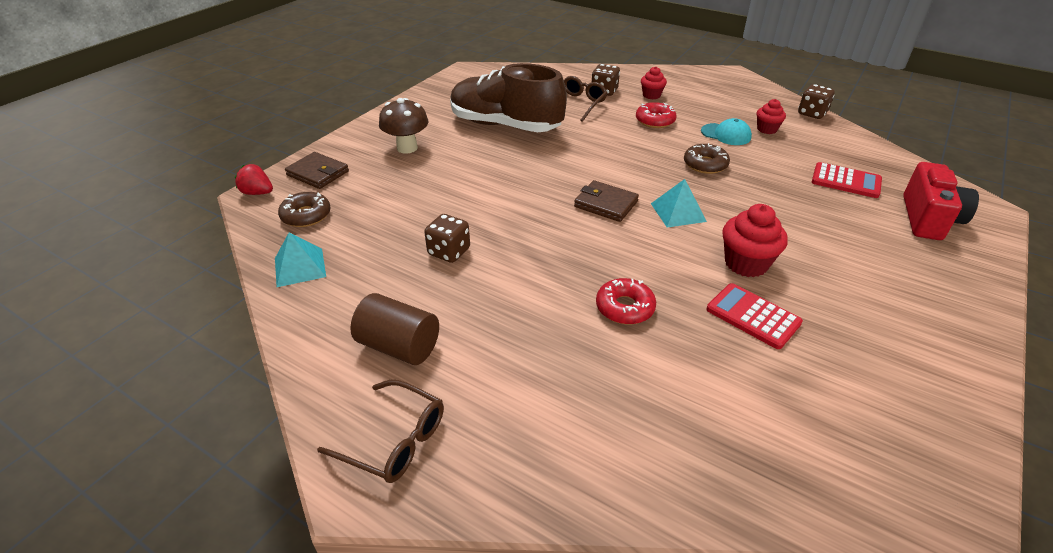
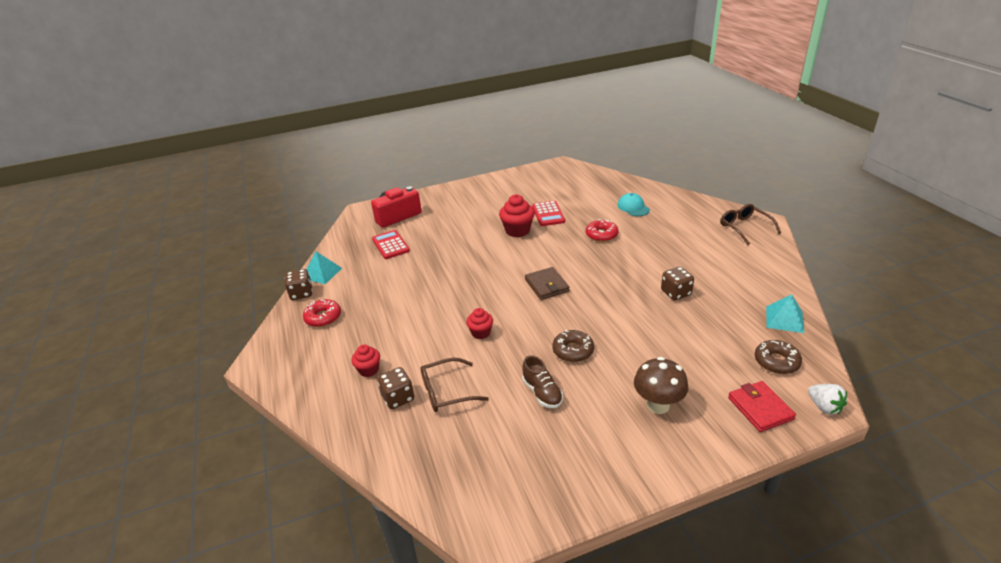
camera: 140 degrees left, 5 degrees down
(257, 193) = (824, 407): red strawberry -> white strawberry
(318, 173) = (760, 408): brown wallet -> red wallet
(399, 346) = (730, 257): brown cylinder -> none
(505, 125) = (542, 393): brown shoe -> brown shoe, size x0.44
(655, 121) = (414, 338): red donut -> red donut (323, 317)
(678, 212) = (511, 265): turquoise pyramid -> turquoise pyramid (322, 273)
(705, 164) = (445, 286): brown donut -> brown donut (573, 350)
(726, 134) = (390, 302): turquoise cap -> turquoise cap (633, 207)
(767, 129) = (357, 294): red cupcake -> red cupcake (481, 333)

